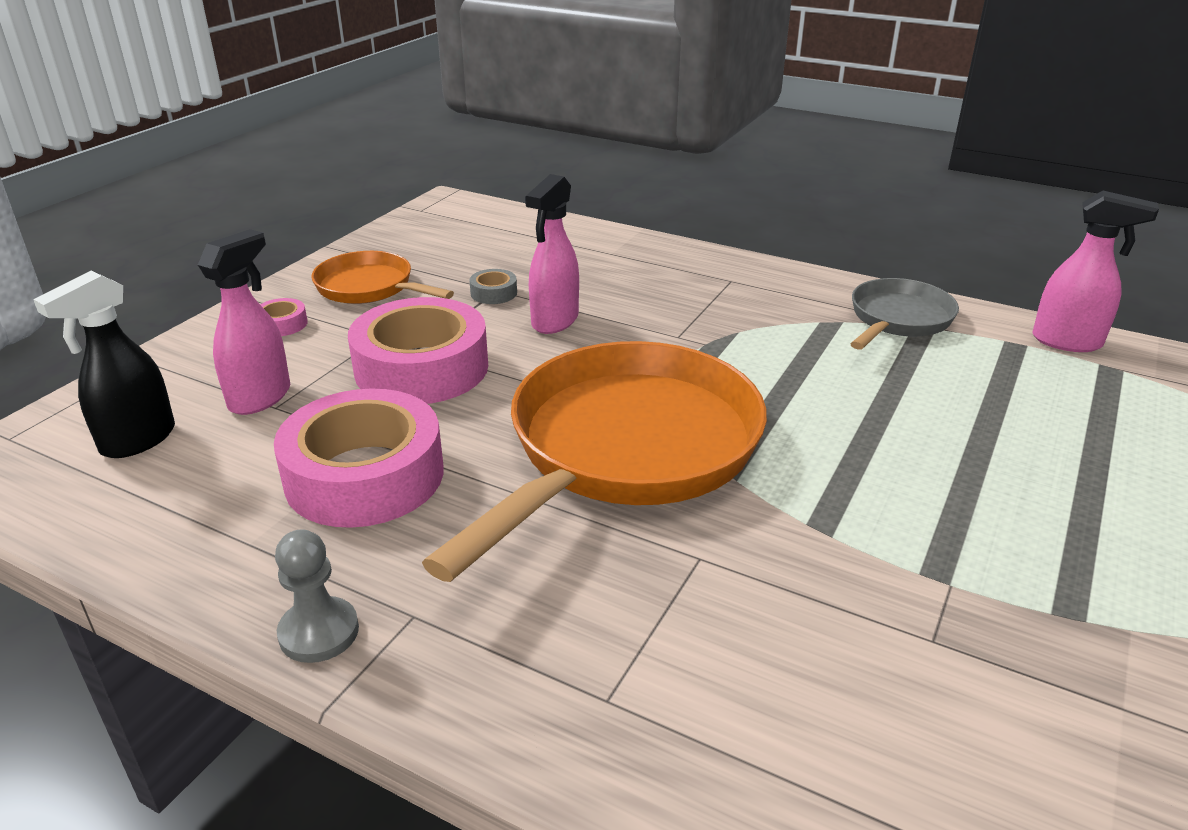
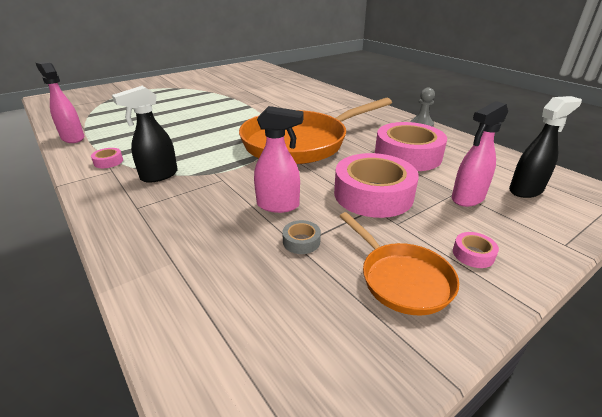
camera: 155 degrees left, 0 degrees up
(554, 321) = (278, 205): pink spray bottle -> pink spray bottle turned 45 degrees clockwise
(779, 318) = (158, 176): none -> black spray bottle
(898, 319) = (108, 162): grey pan -> pink tape

